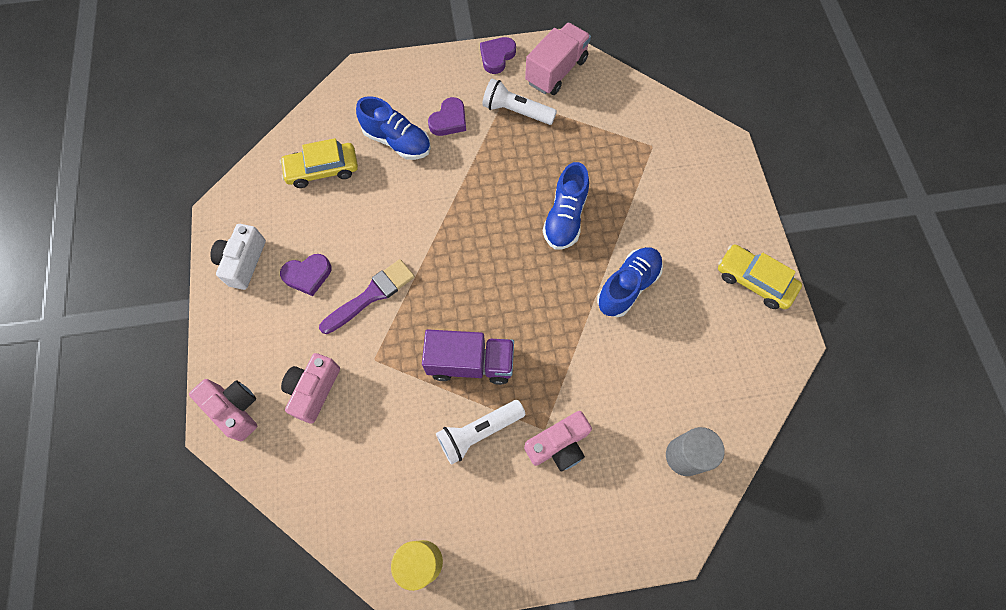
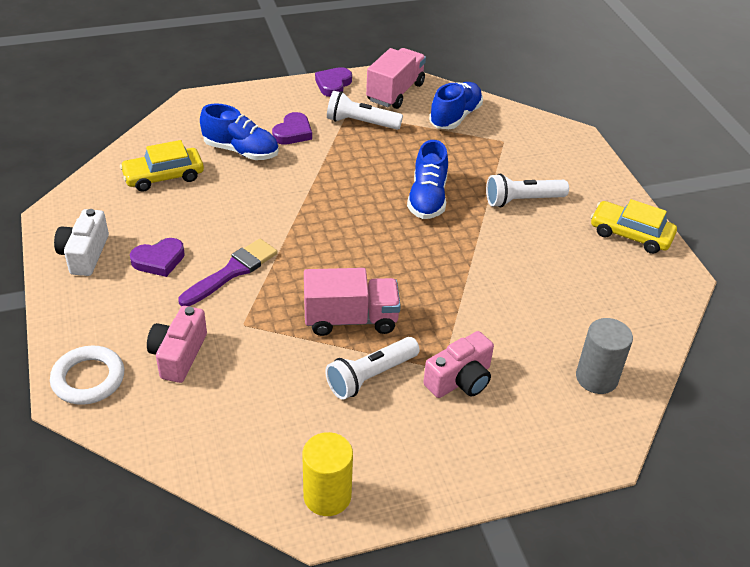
camera: 10 degrees left, 25 degrees down
(235, 409) = (88, 379): pink camera -> white ring
(470, 363) = (350, 319): purple truck -> pink truck
(627, 286) = (504, 247): blue shoe -> blue shoe (455, 117)
(656, 227) = (522, 200): none -> white flashlight

